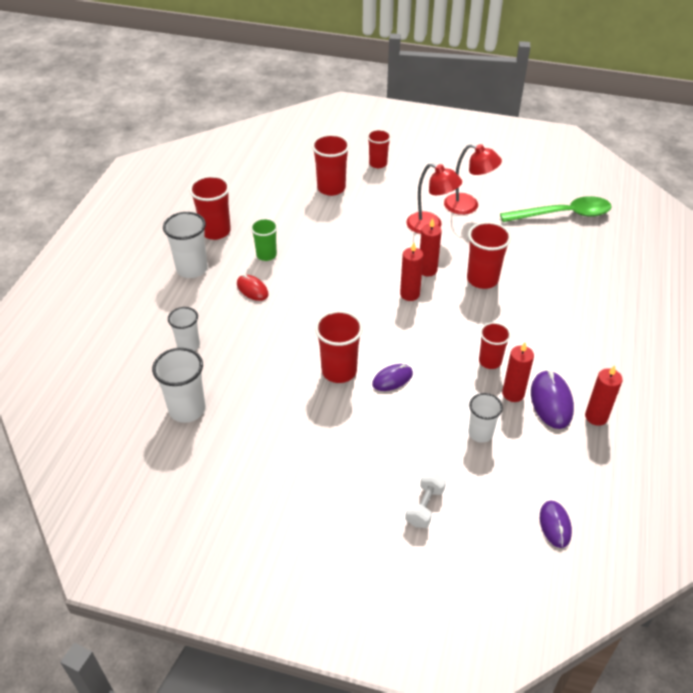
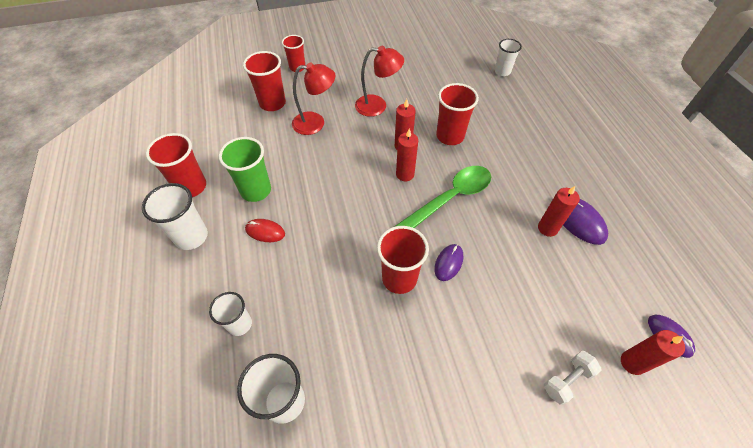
camera: 30 degrees left, 10 degrees up
(266, 255) = (256, 190): green cup -> green cup, size x1.52
(425, 506) = (567, 380): white dumbbell -> white dumbbell turned 60 degrees clockwise
(468, 206) = (394, 78): red lamp -> red lamp (315, 123)
(480, 433) = (553, 279): white cup -> white cup (502, 71)
(490, 361) = (509, 207): red cup -> none
(563, 214) = (465, 59): green spoon -> green spoon (449, 199)
(596, 417) = (617, 218): red candle -> red candle (632, 362)

